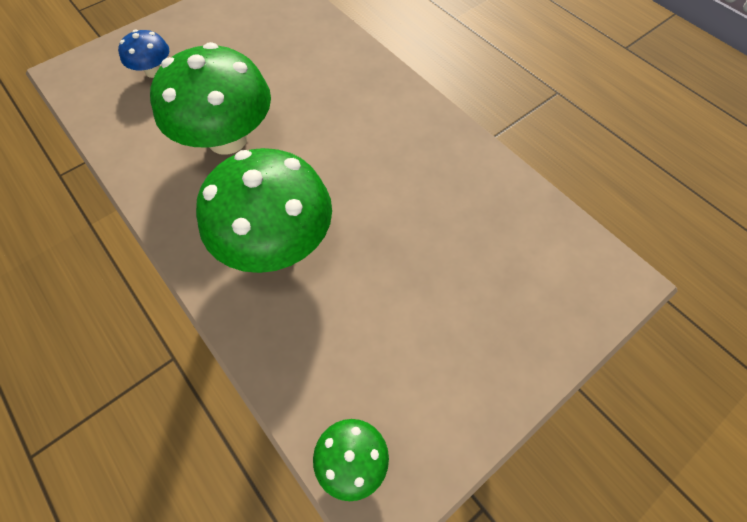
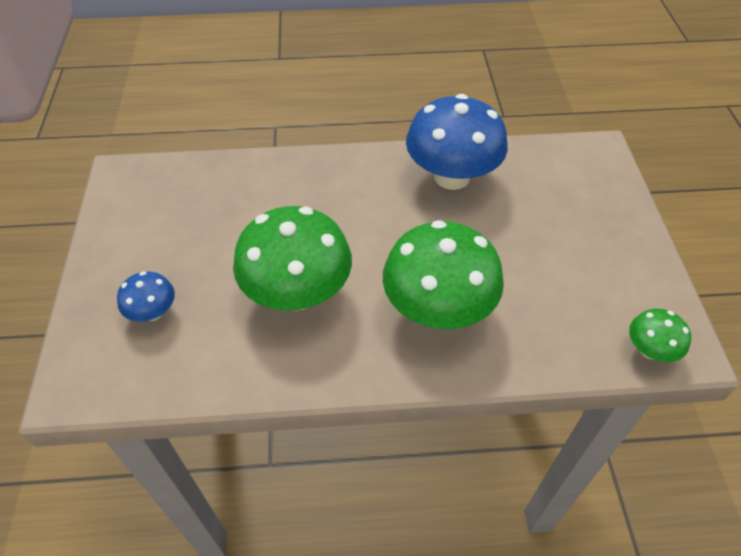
camera: 55 degrees left, 10 degrees down
(450, 170) = (451, 176): none -> blue mushroom

